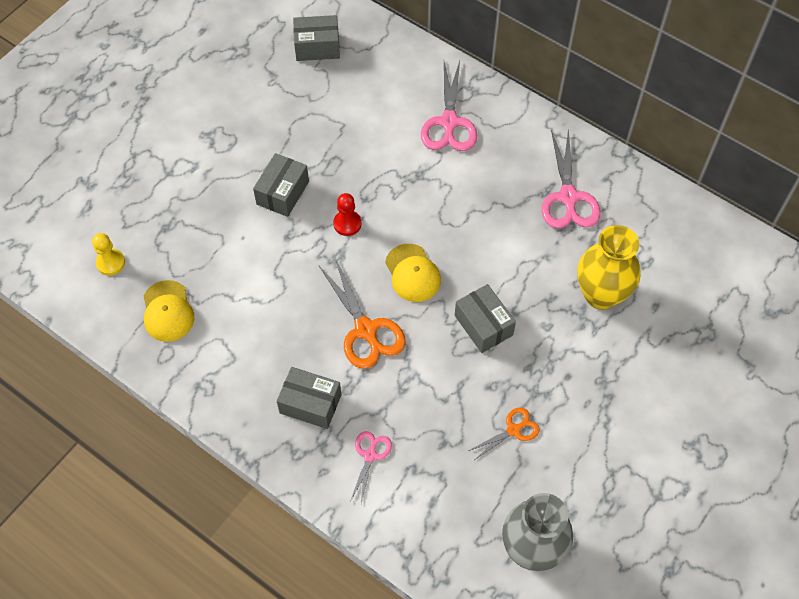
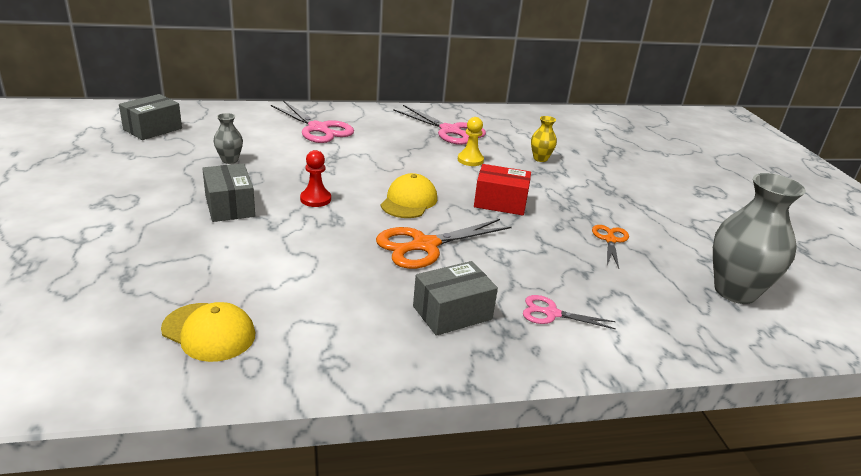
camera: 50 degrees left, 30 degrees down
(110, 263) = (80, 332): yellow pawn -> yellow pawn (470, 160)
(334, 130) = (230, 160): none -> grey vase
(366, 330) = (424, 245): orange scissors -> orange scissors turned 135 degrees clockwise
(370, 455) = (551, 313): pink scissors -> pink scissors turned 45 degrees counterclockwise
(412, 273) = (409, 201): yellow cap -> yellow cap turned 90 degrees counterclockwise
(483, 325) = (500, 202): grey box -> red box
(601, 294) = (540, 159): yellow vase -> yellow vase, size x0.48

